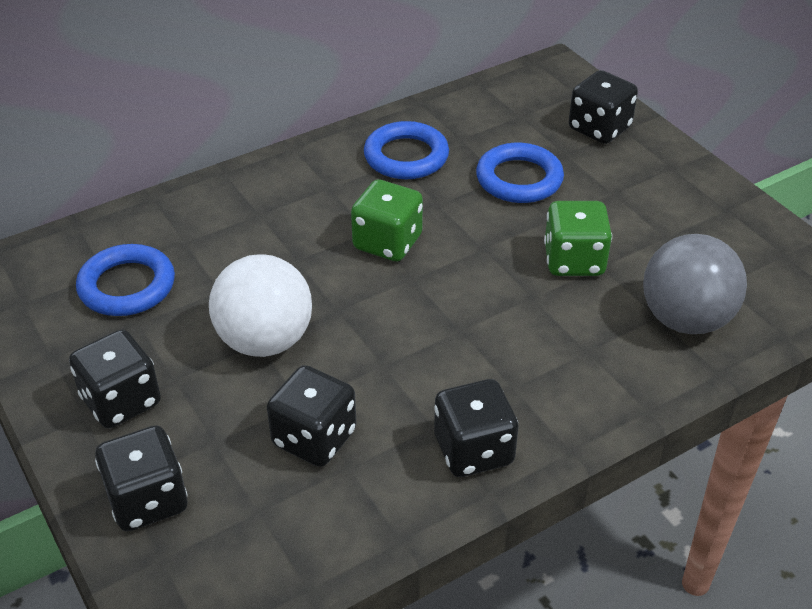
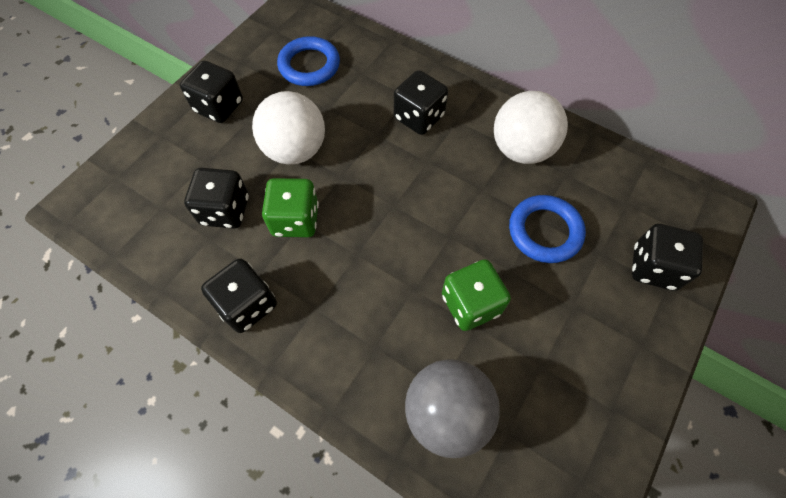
camera: 65 degrees right, 20 degrees up
(148, 500) = (152, 153): black dice -> black dice (419, 117)
(387, 242) = (421, 176): green dice -> green dice (295, 220)
(406, 156) = (521, 149): blue ring -> white ball

